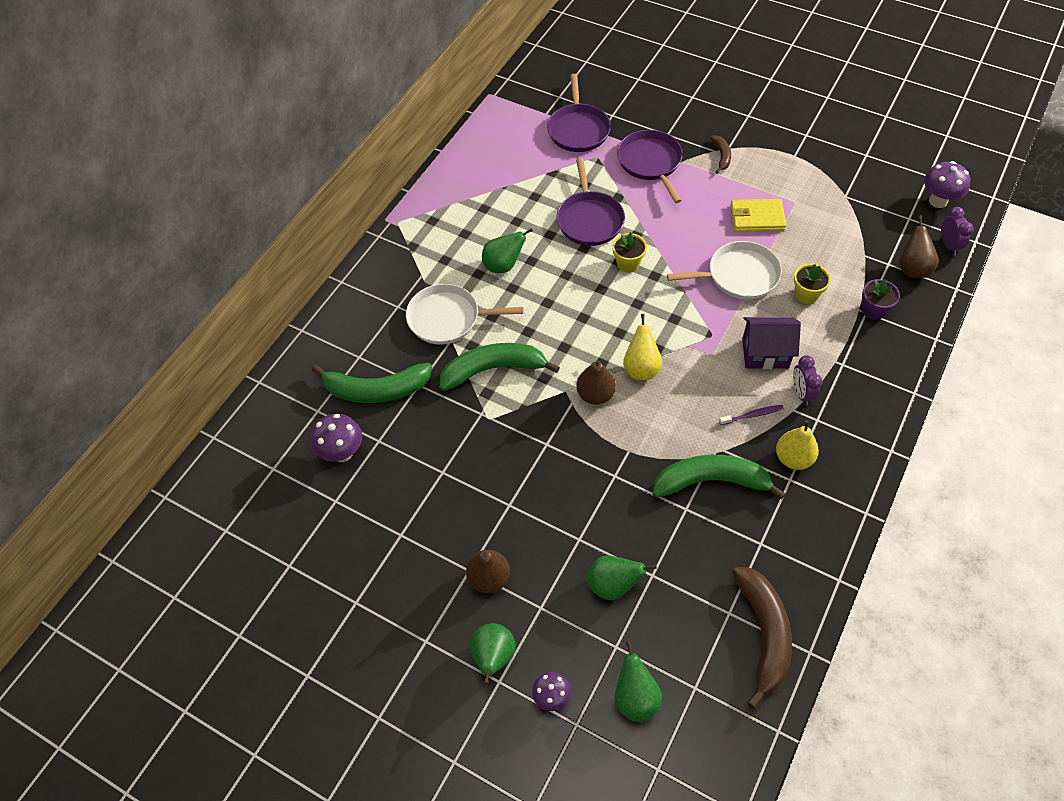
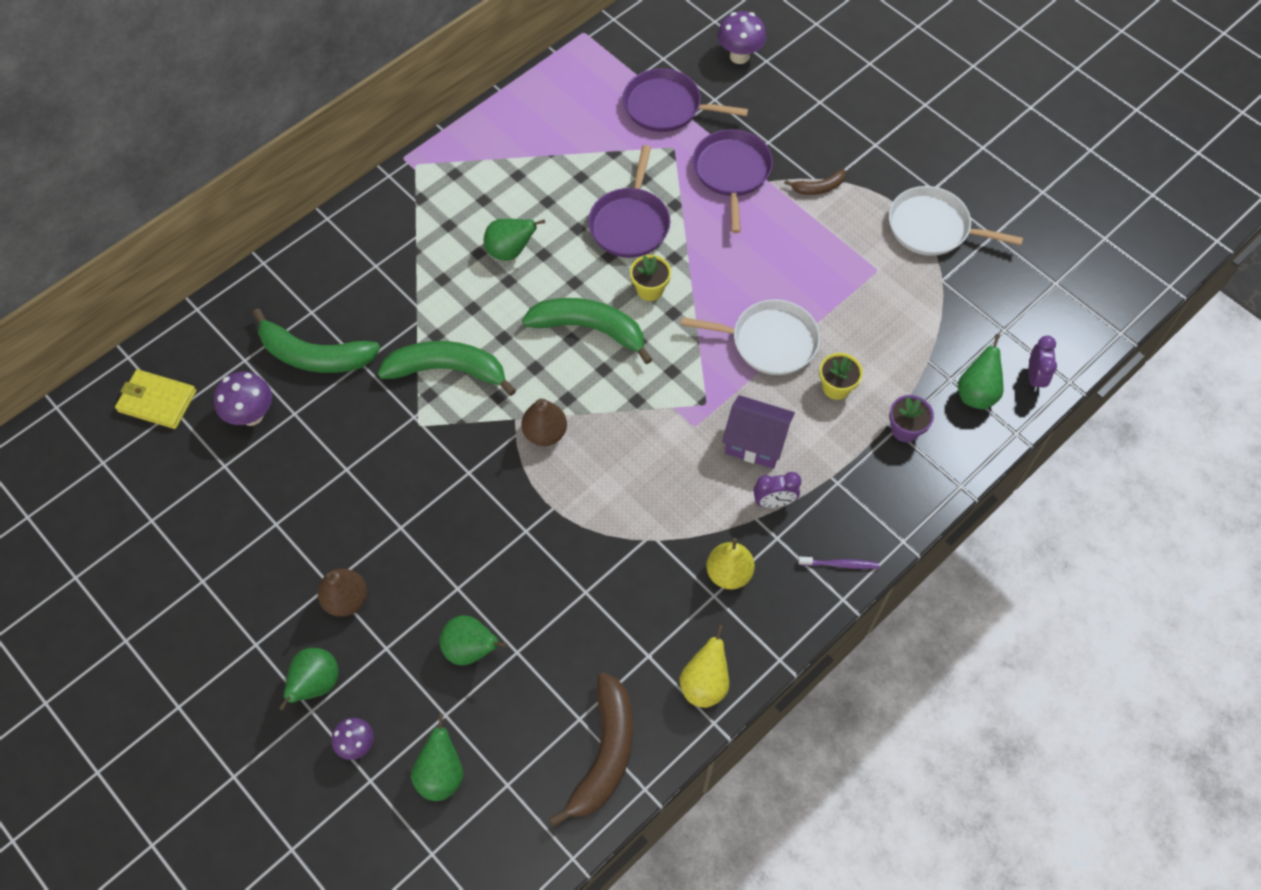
camera: 15 degrees right, 5 degrees up
(448, 318) = (423, 296): white pan -> white pan (933, 227)
(578, 129) = (667, 107): purple pan -> purple pan turned 90 degrees clockwise
(641, 368) = (609, 418): yellow pear -> yellow pear (704, 683)
(711, 481) = (626, 570): green banana -> green banana (589, 329)
(721, 156) = (818, 187): brown banana -> brown banana turned 60 degrees clockwise
(752, 415) = (706, 510): purple toothbrush -> purple toothbrush (840, 564)
(757, 218) = (824, 277): yellow wallet -> yellow wallet (157, 401)
(801, 393) = (774, 502): purple clock -> purple clock turned 105 degrees counterclockwise
(912, 269) = (976, 393): brown pear -> green pear
(938, 201) = (1050, 318): purple mushroom -> purple mushroom (739, 56)

